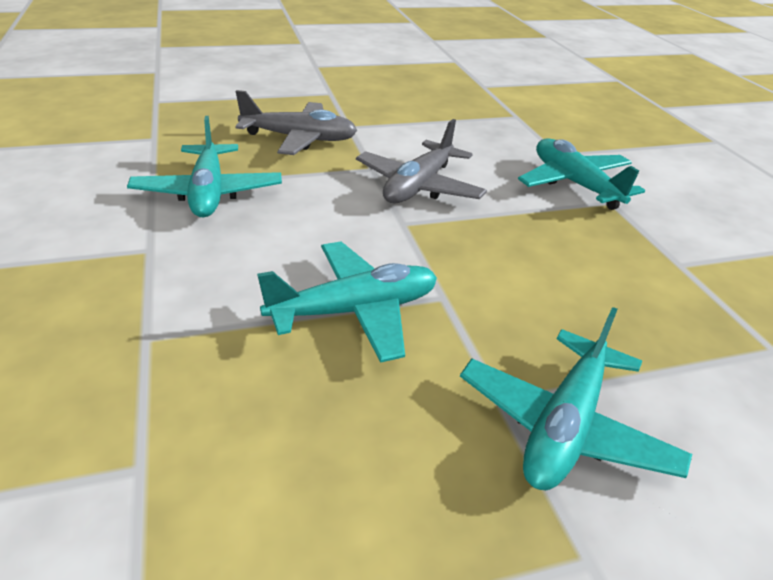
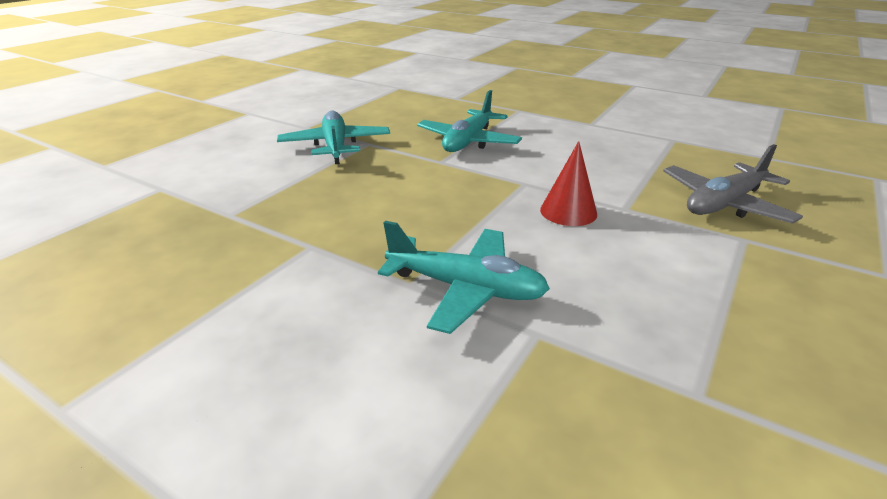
camera: 140 degrees right, 5 degrees down
(208, 193) = (645, 149): turquoise plane -> none
(419, 186) = (568, 211): grey plane -> red cone

